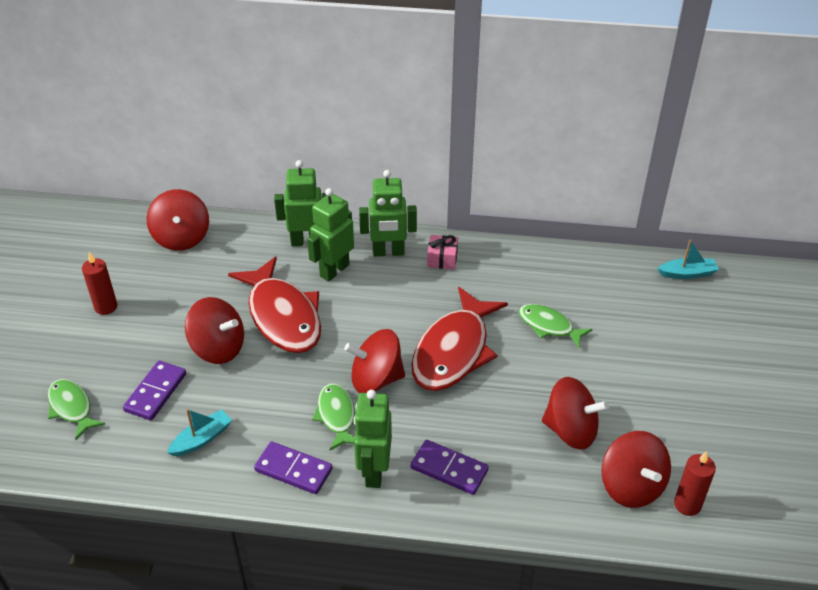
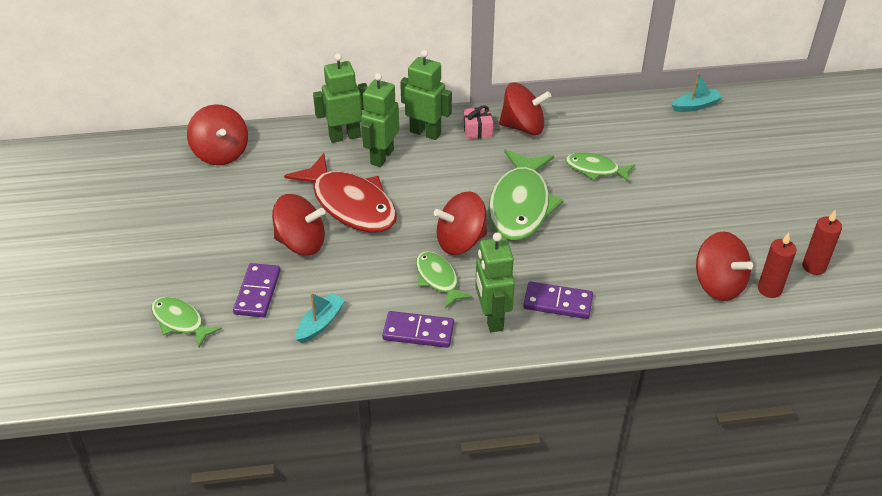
camera: 15 degrees left, 0 degrees up
(106, 307) = (173, 227): red candle -> red candle (814, 267)
(388, 252) = (425, 133): green robot -> green robot turned 135 degrees counterclockwise
(454, 351) = (520, 205): red fish -> green fish
(571, 430) = (649, 250): red spinning top -> red spinning top (523, 127)

